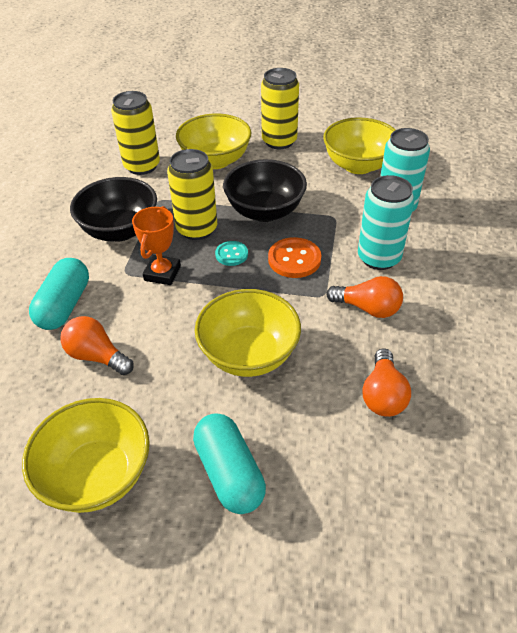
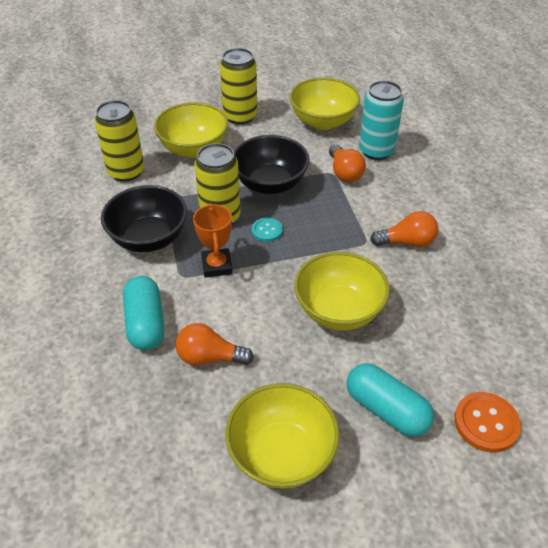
camera: 25 degrees left, 0 degrees up
(294, 259) = (323, 219): orange button -> orange button (486, 423)
(379, 258) = (389, 198): turquoise can -> none
(383, 395) = (460, 306): orange light bulb -> orange light bulb (344, 173)

